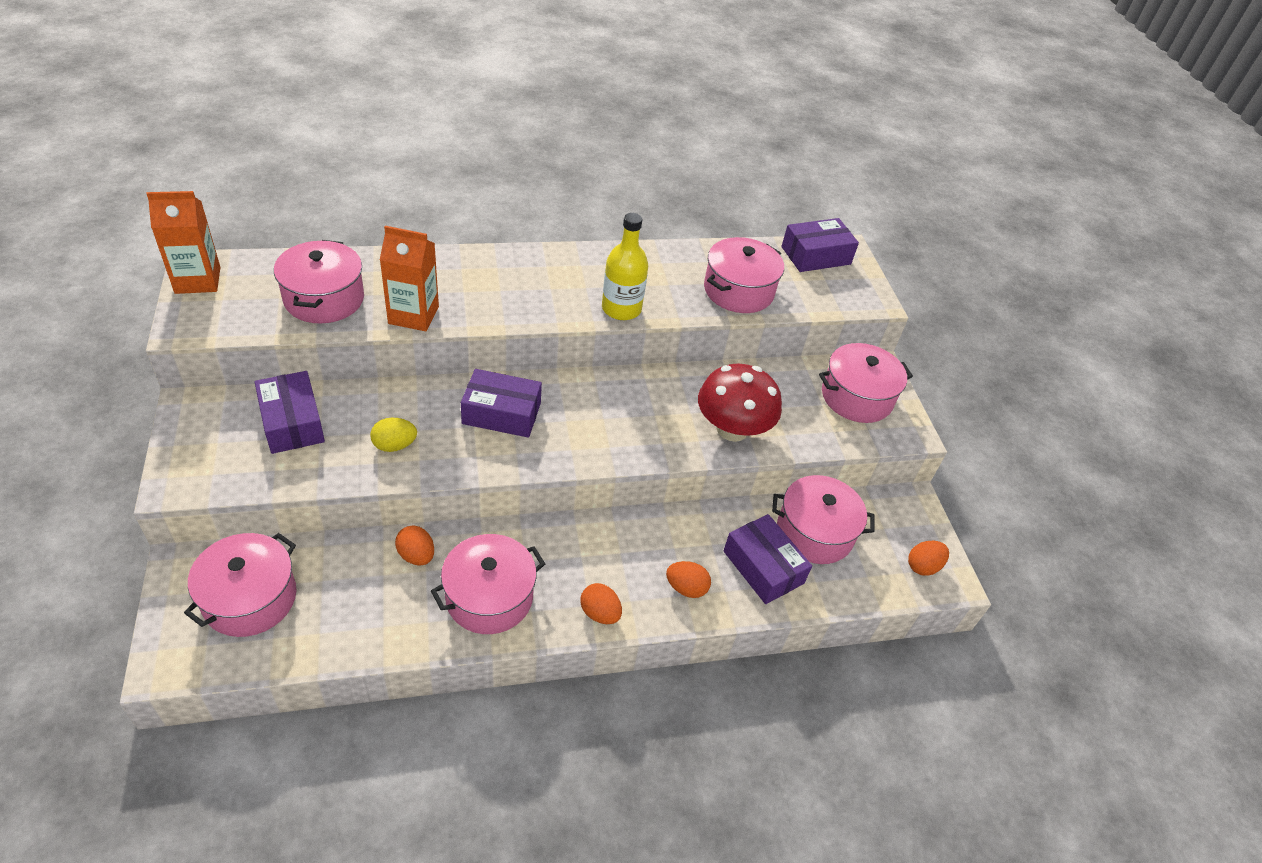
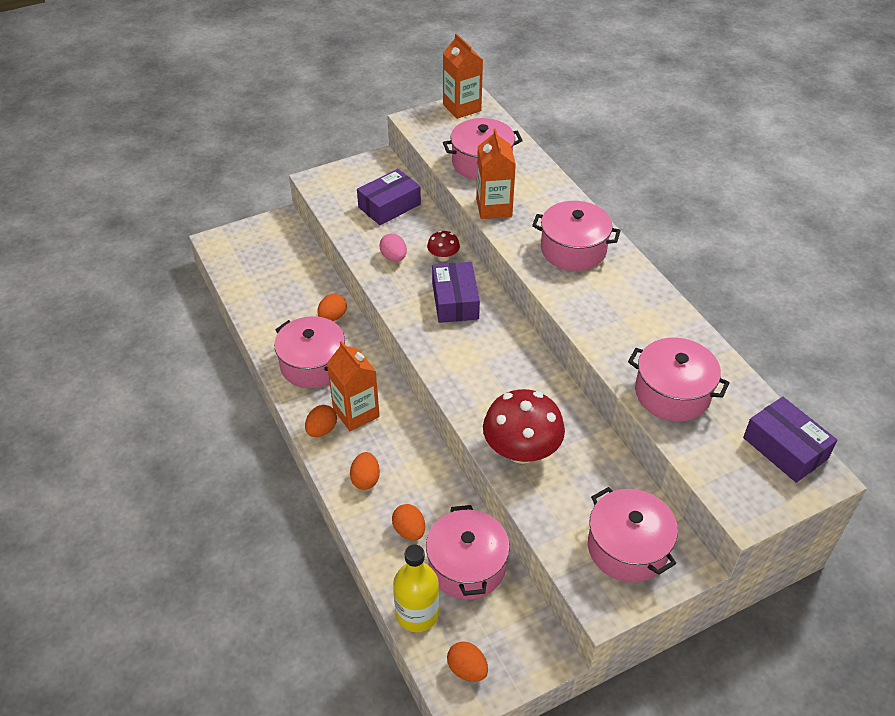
camera: 80 degrees right, 0 degrees up
(250, 598) = (271, 255): pink pot -> pink pot (573, 249)
(394, 445) = (394, 257): yellow egg -> pink egg
(422, 401) = (443, 257): none -> red mushroom
(587, 572) = (356, 413): none -> orange carton
(621, 309) = (584, 317): yellow bottle -> yellow bottle (417, 613)
(763, 567) = (409, 531): purple box -> orange egg

